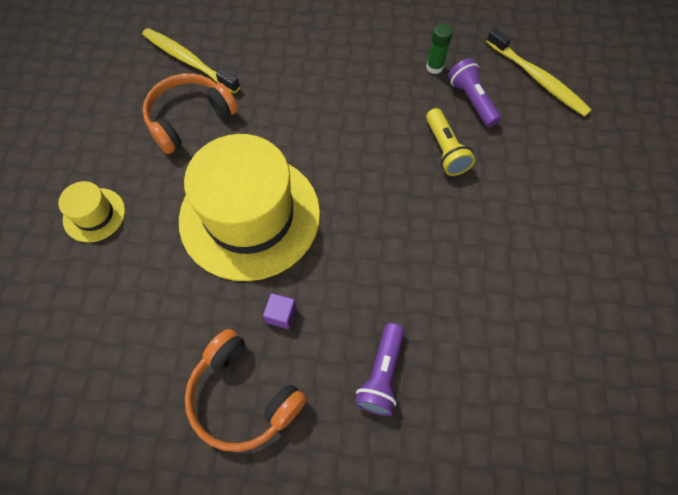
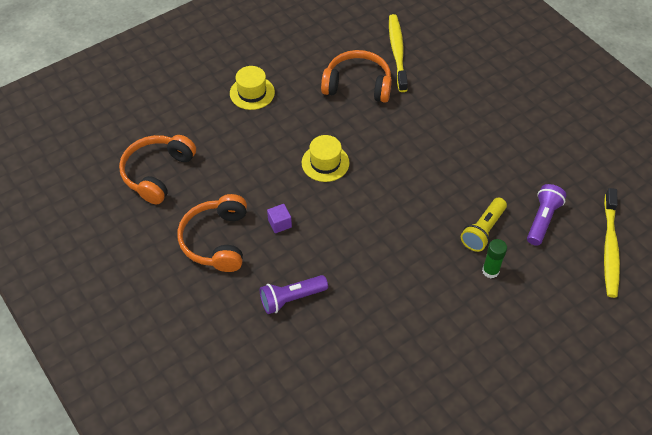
camera: 50 degrees right, 10 degrees down
(91, 394) = (157, 173): none -> orange headphones
(250, 216) = (325, 163): yellow hat -> yellow hat, size x0.44
(434, 67) = (546, 180): green glue stick -> green glue stick (490, 271)

